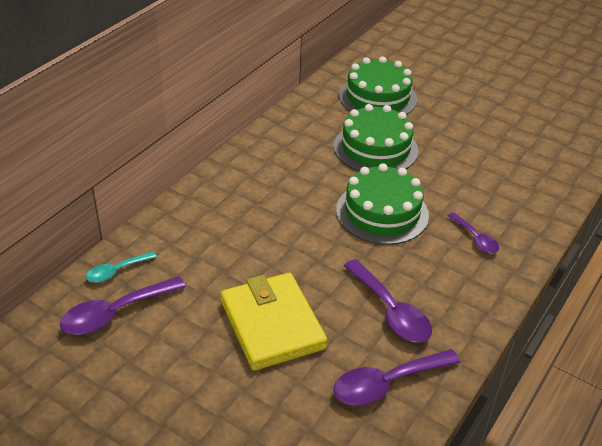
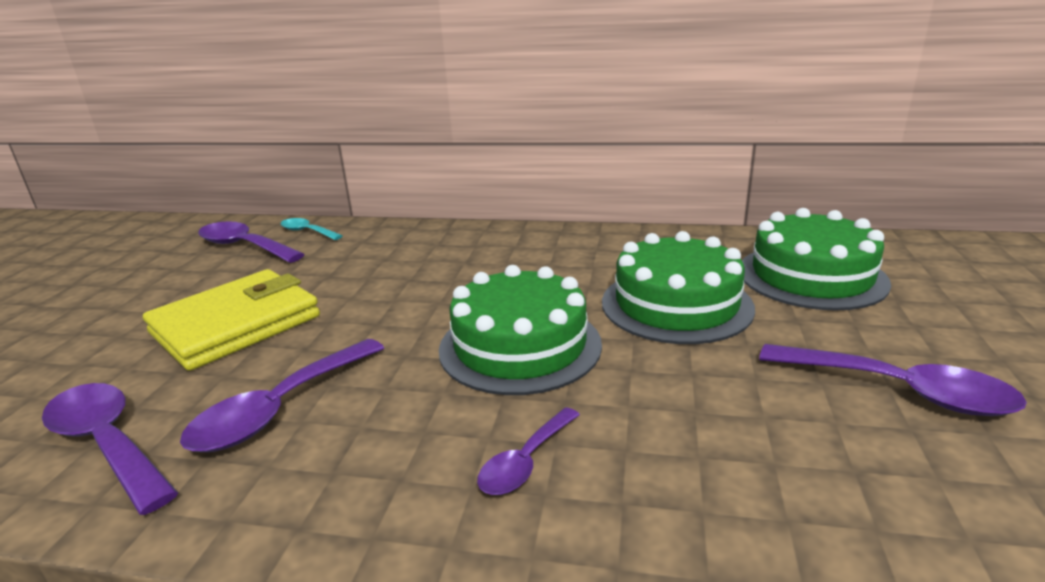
camera: 70 degrees right, 15 degrees down
(480, 128) = (898, 390): none -> purple spoon

